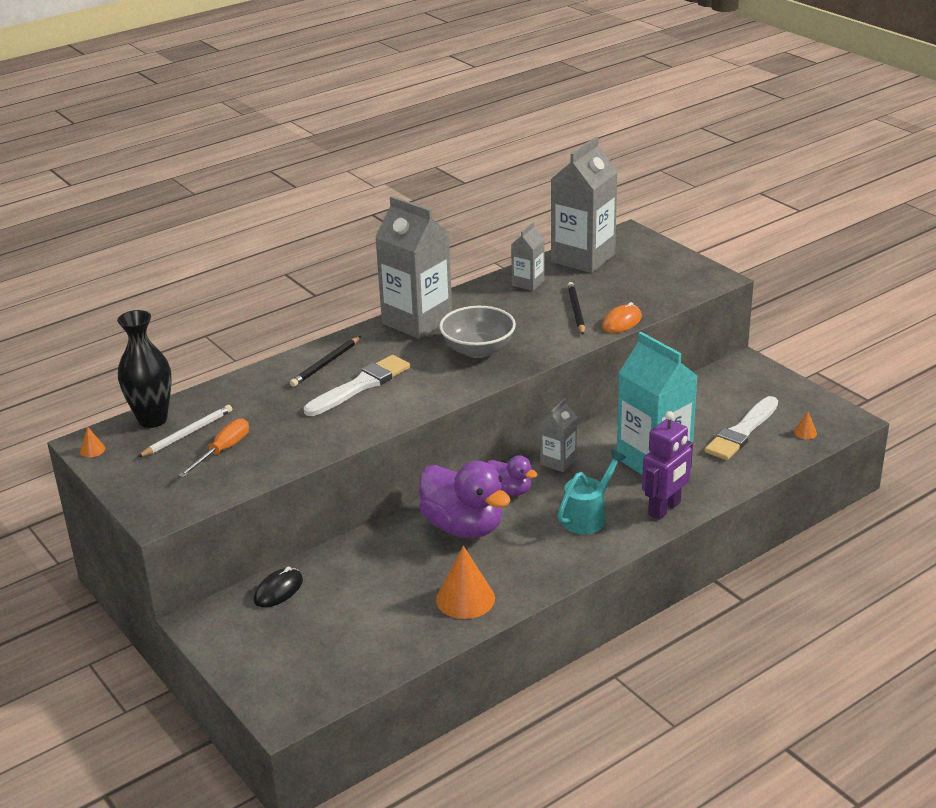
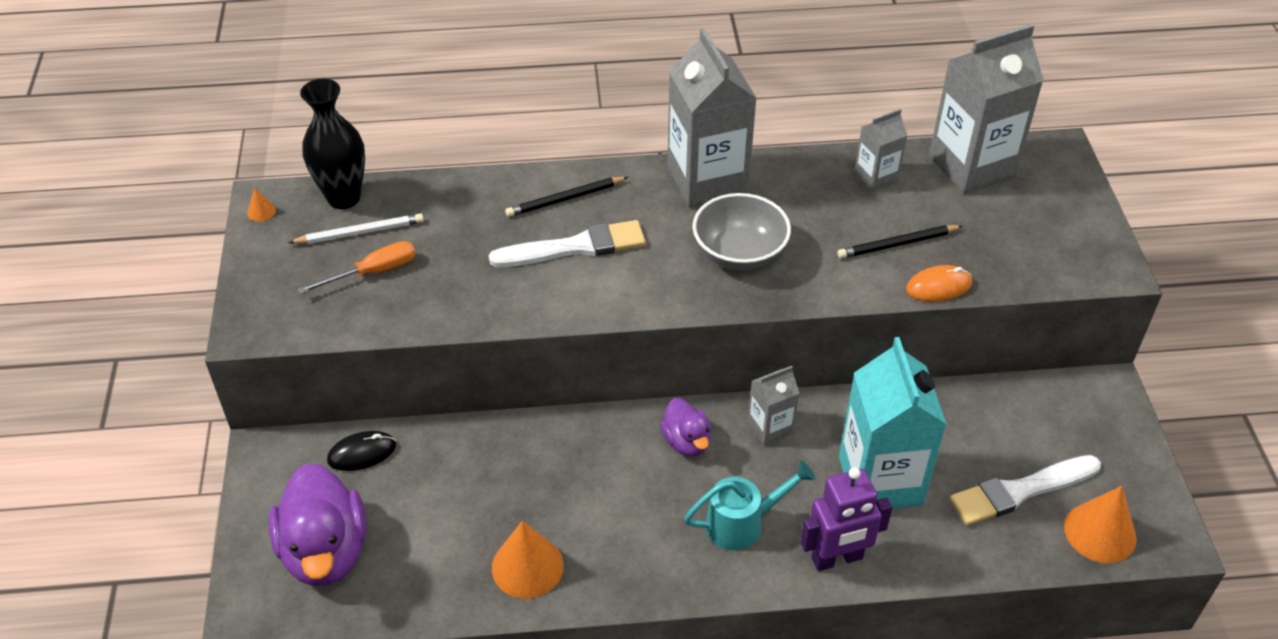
camera: 30 degrees right, 15 degrees up
(463, 527) = (600, 467): purple duck -> purple duck (325, 552)
(575, 311) = (897, 244): black pencil -> black pencil turned 135 degrees counterclockwise
(805, 432) = (1100, 532): orange cone -> orange cone, size x2.26

